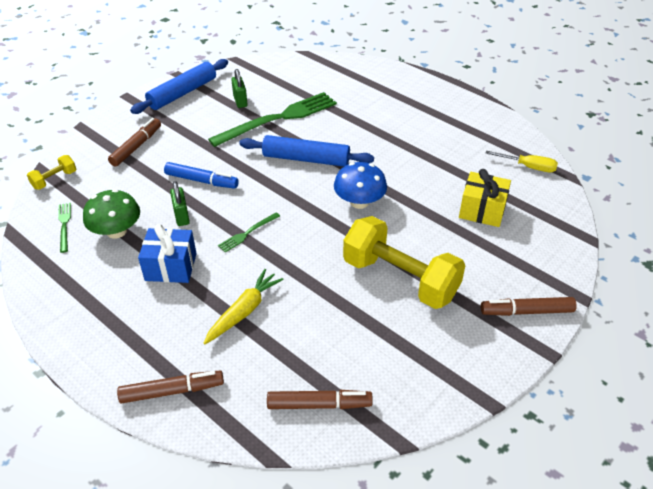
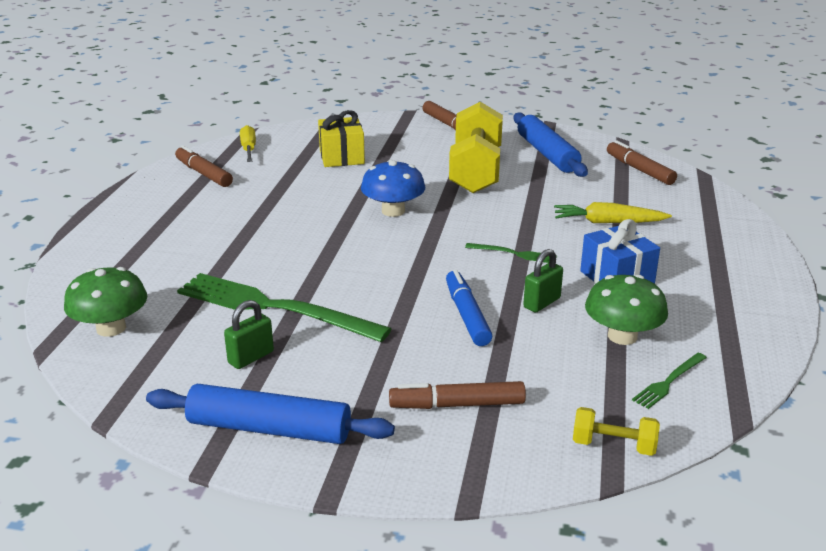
camera: 120 degrees left, 15 degrees down
(172, 391) = (725, 224): brown marker -> brown marker (203, 174)
(306, 159) = (348, 260): blue rolling pin -> blue rolling pin (547, 154)
(307, 70) = (111, 328): none -> green mushroom

